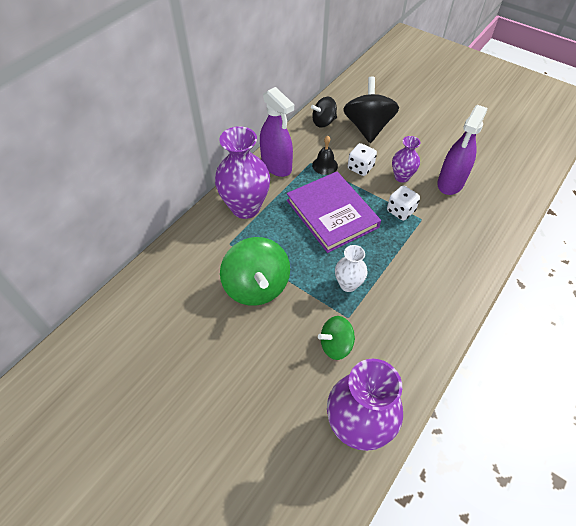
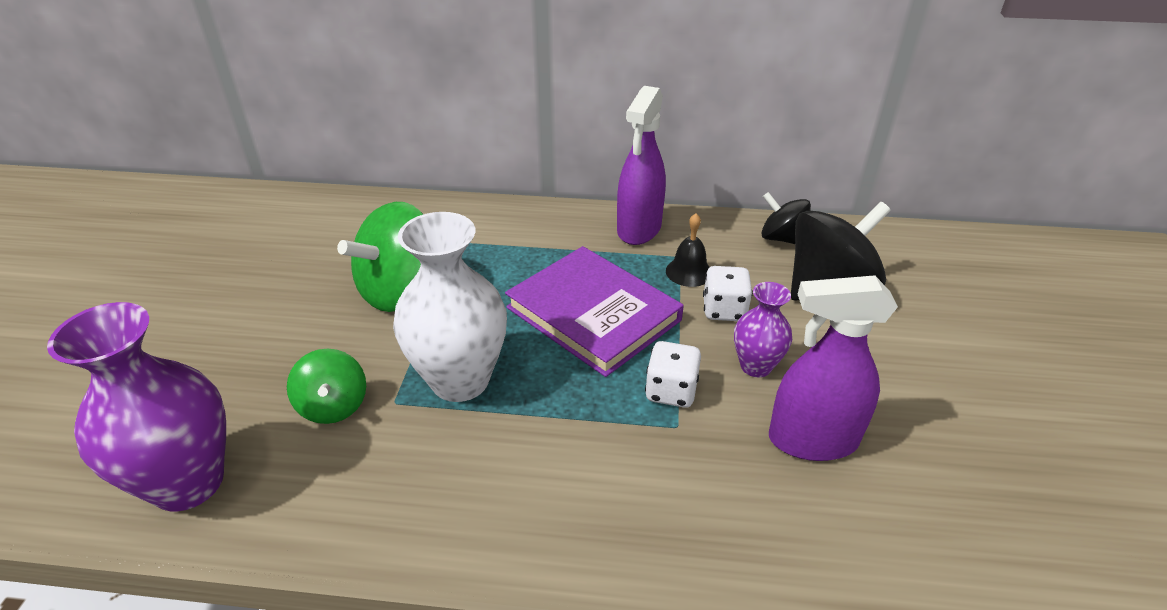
camera: 60 degrees right, 15 degrees down
(245, 207) = (535, 232): purple vase -> none
(332, 214) = (593, 314): purple book -> purple book turned 75 degrees counterclockwise
(336, 345) = (333, 406): green spinning top -> green spinning top turned 150 degrees counterclockwise
(348, 284) = (460, 380): white vase -> white vase, size x1.85

